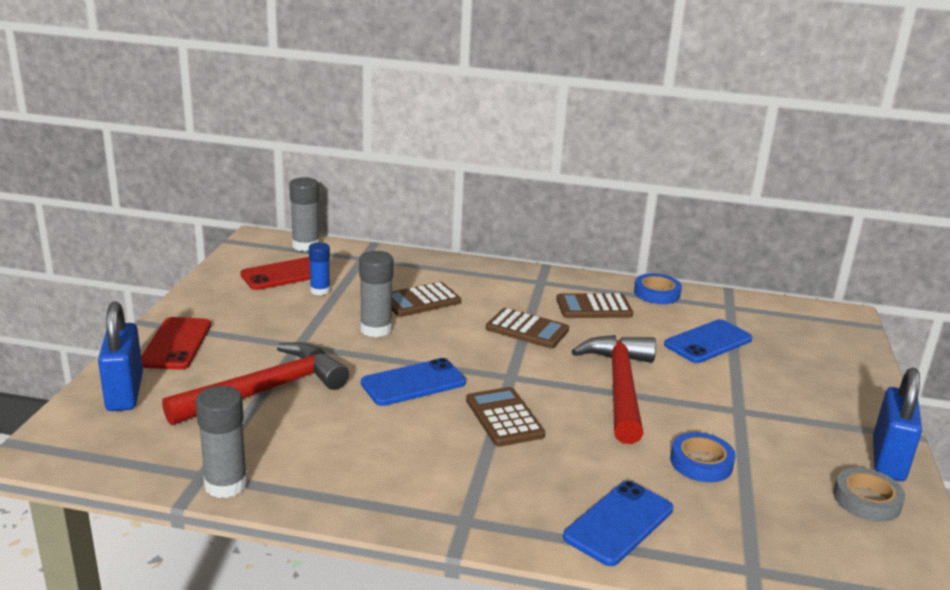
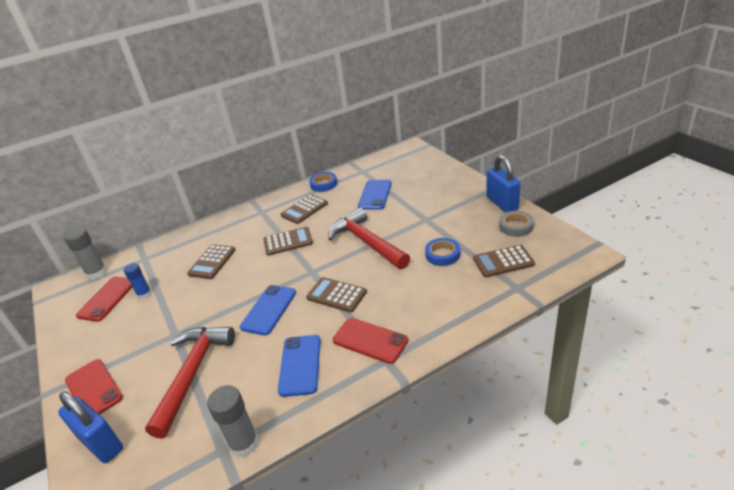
camera: 35 degrees left, 10 degrees up
(376, 329) = (208, 294): grey glue stick -> none
(475, 488) = (370, 340): none -> red phone
(619, 523) = (447, 308): blue phone -> blue phone (300, 365)
(779, 527) = (503, 261): none -> brown calculator

